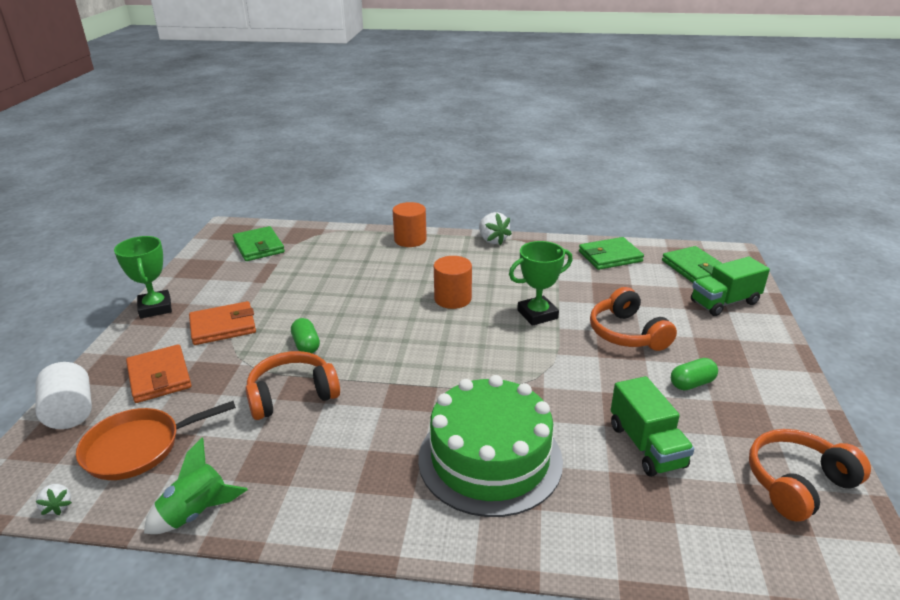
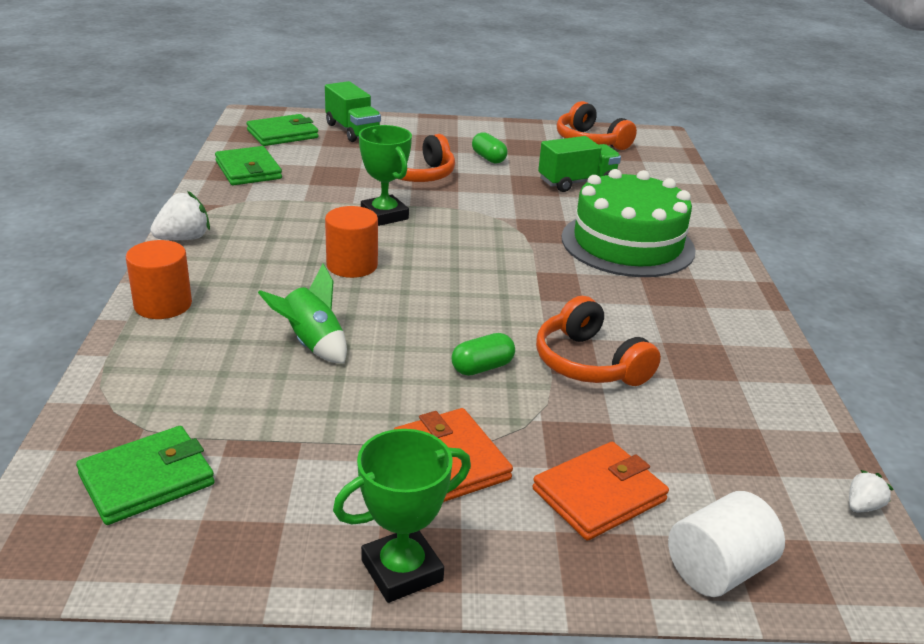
camera: 100 degrees left, 0 degrees up
(137, 448) = (740, 469): orange pan -> none
(196, 512) = (793, 395): green rocket -> green rocket (312, 344)

